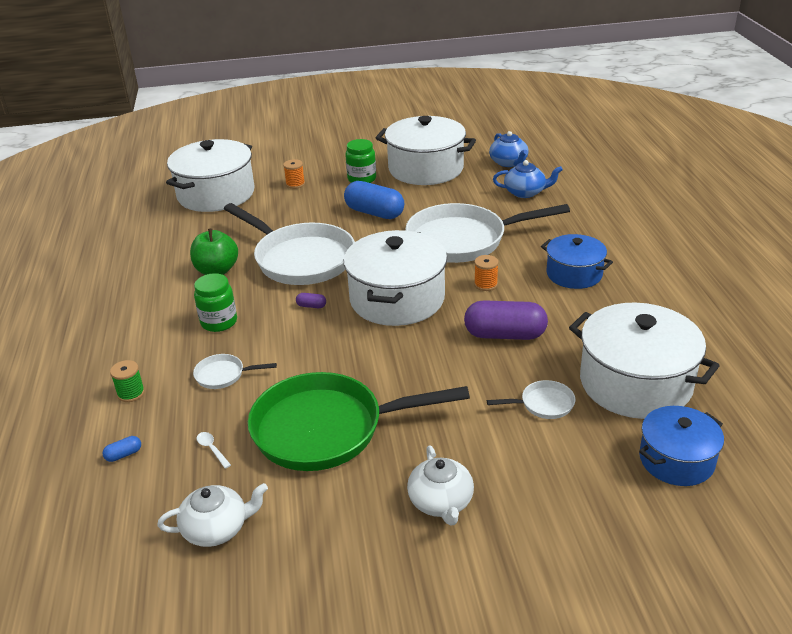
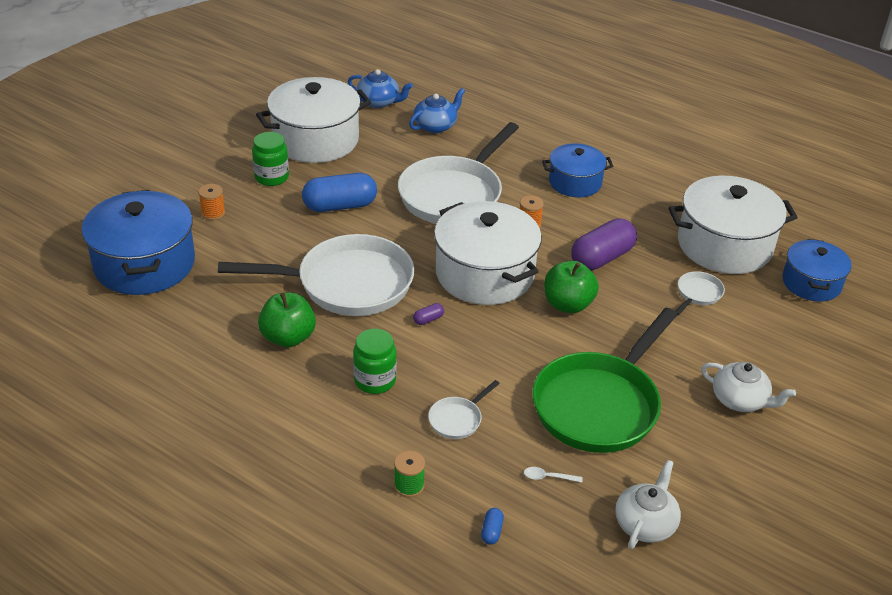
camera: 50 degrees left, 5 degrees up
(216, 194) = (144, 264): white pot -> blue pot
(422, 351) = (568, 304): none -> green apple

